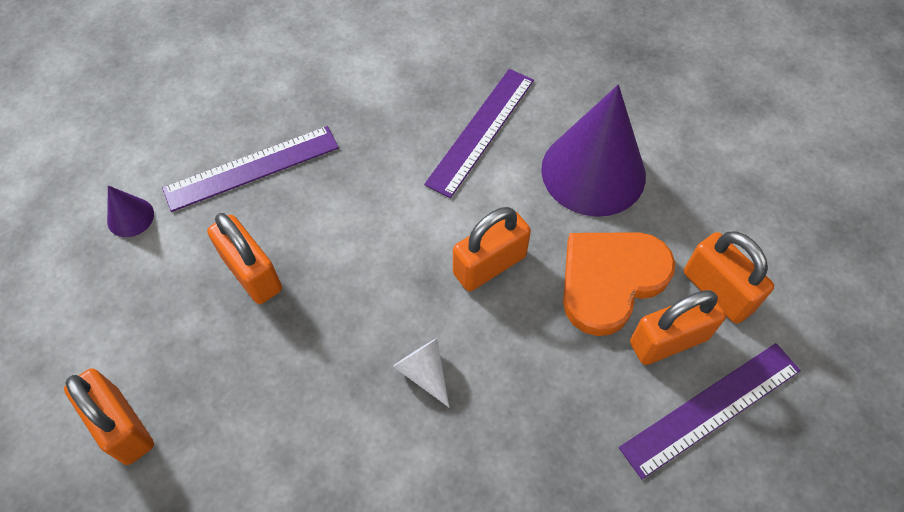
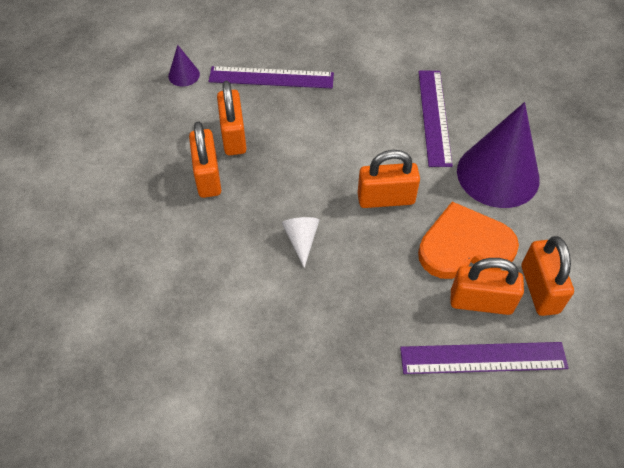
camera: 30 degrees right, 5 degrees down
(122, 426) = (110, 184): orange padlock -> orange padlock (208, 176)
(481, 131) = (434, 116): purple ruler -> purple ruler turned 60 degrees counterclockwise

